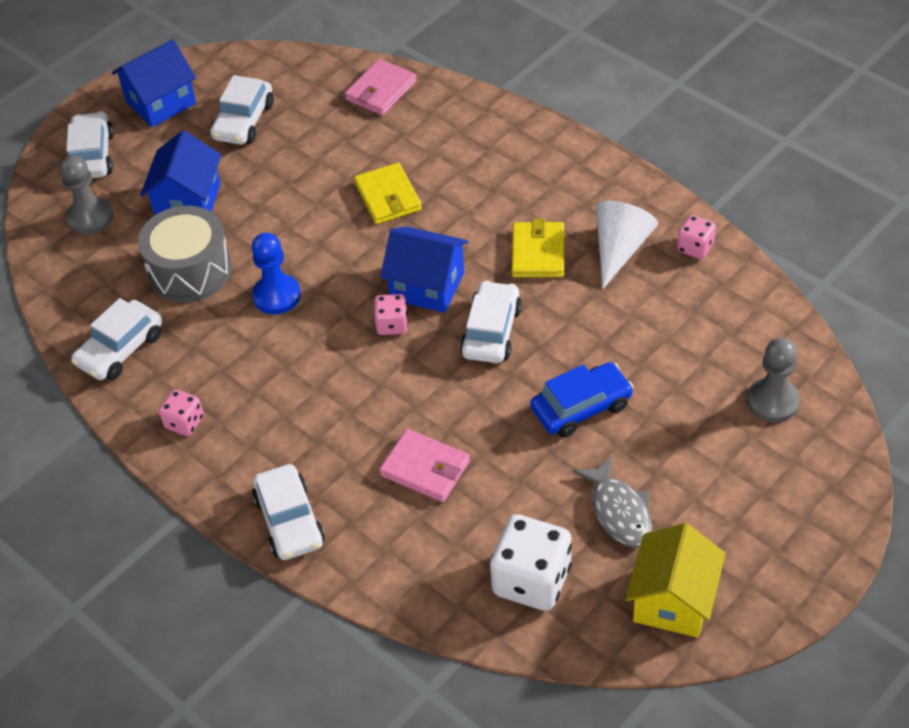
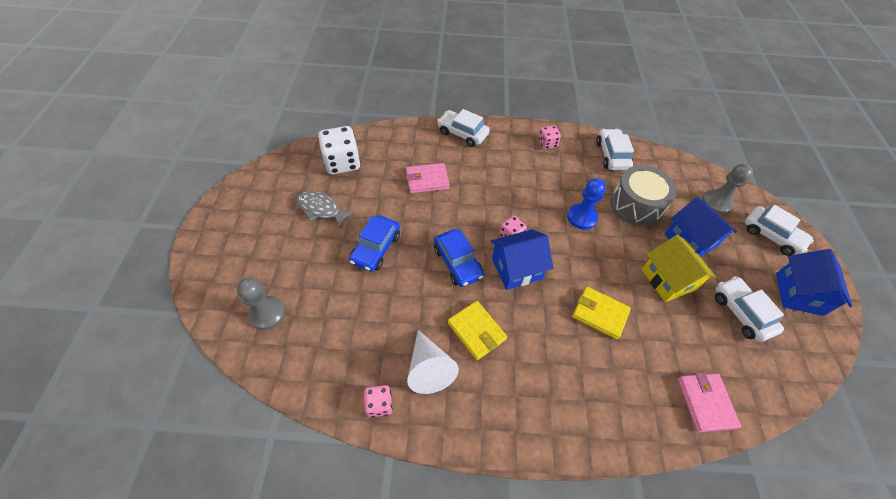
camera: 135 degrees right, 5 degrees up
(491, 331) = (458, 262): white car -> blue car
(673, 600) = (272, 186): yellow house -> yellow house (668, 279)

